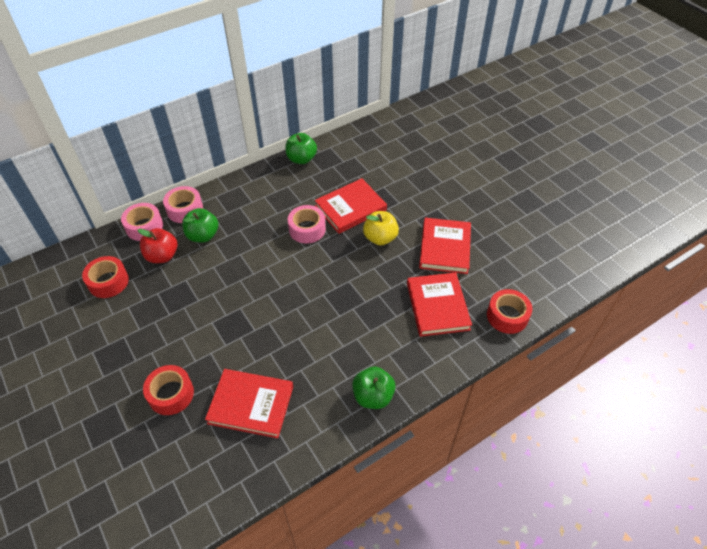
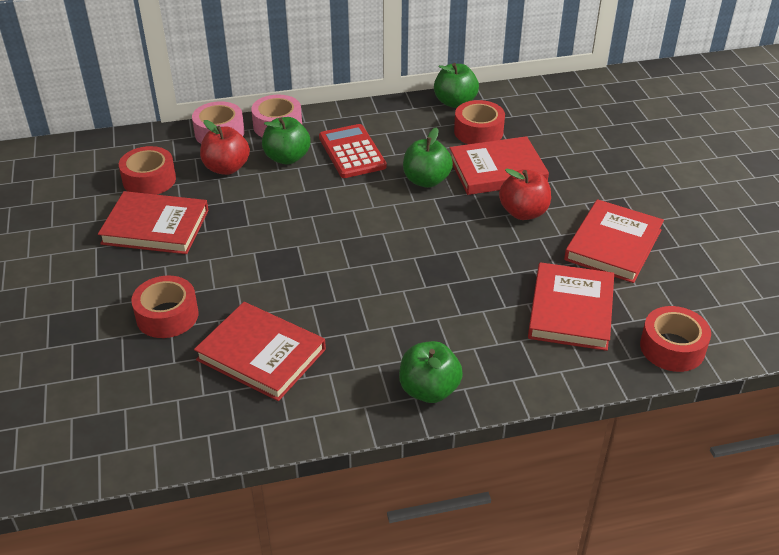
camera: 20 degrees right, 10 degrees down
(130, 321) = (155, 227): none -> red book
(247, 219) = (352, 152): none -> red calculator
(307, 229) = (426, 180): pink tape -> green apple
(326, 180) = (478, 131): none -> red tape
(380, 238) = (523, 212): yellow apple -> red apple

